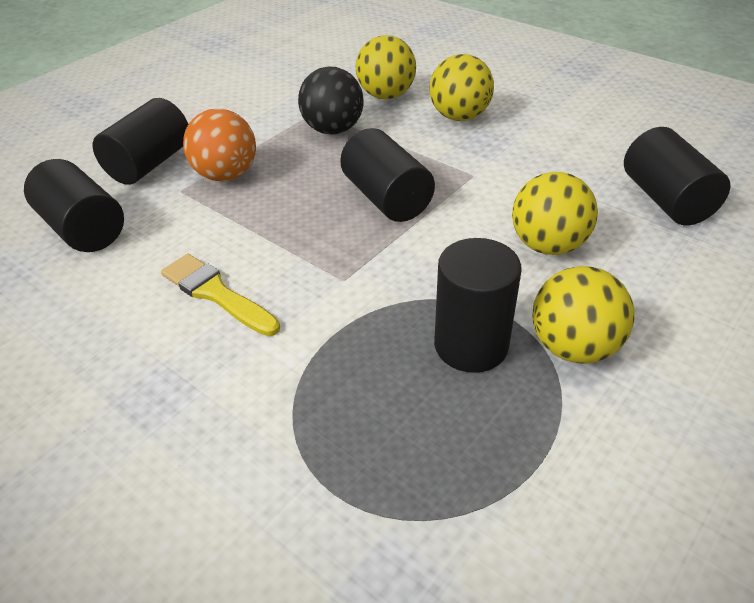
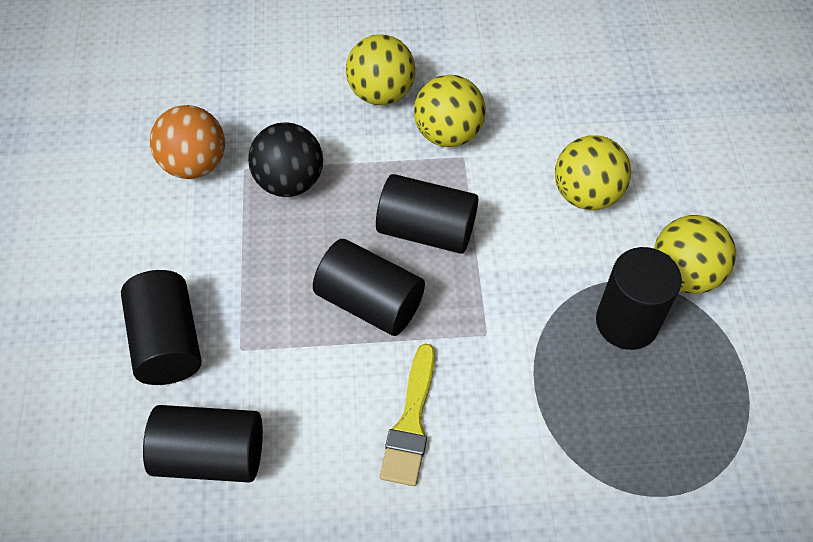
camera: 45 degrees left, 15 degrees up
(216, 294) = (411, 422): yellow brush -> yellow brush turned 75 degrees counterclockwise
(226, 175) = (260, 302): orange ball -> orange ball (194, 164)
(386, 96) = (286, 105): yellow ball -> yellow ball (448, 134)
(666, 200) = (618, 92): black cylinder -> black cylinder (370, 302)

